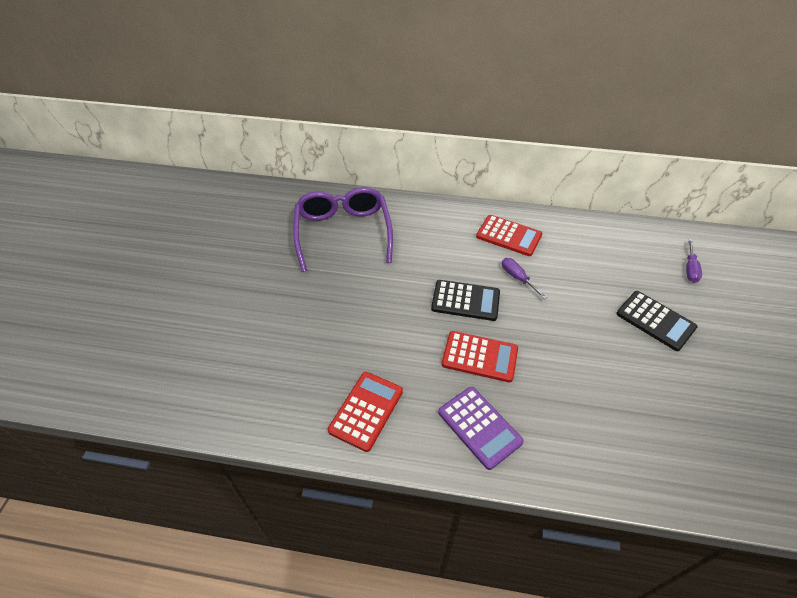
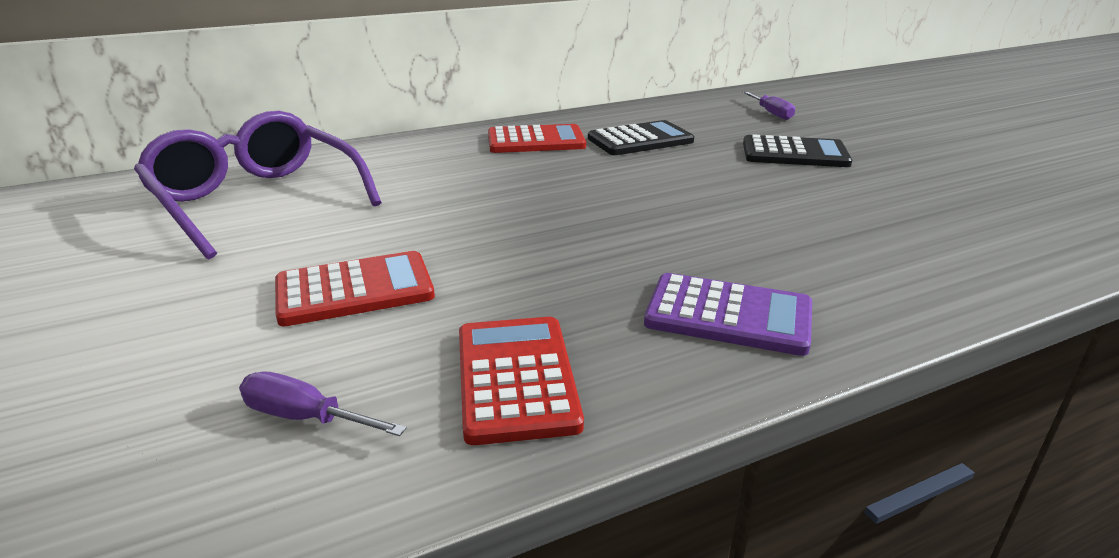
camera: 35 degrees left, 20 degrees down
(465, 301) = (544, 205): black calculator -> black calculator (640, 140)
(479, 357) = (633, 247): red calculator -> red calculator (354, 290)
(518, 278) = (592, 168): purple screwdriver -> purple screwdriver (305, 417)

